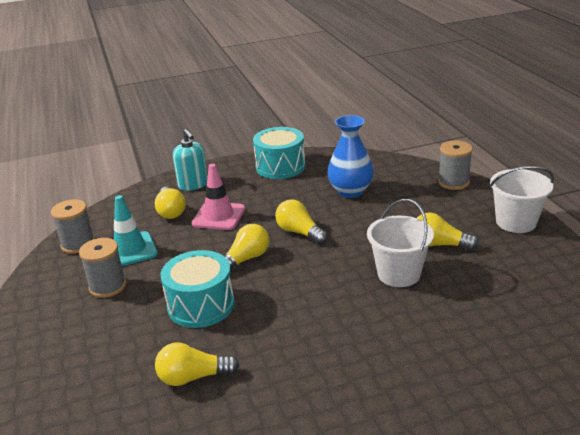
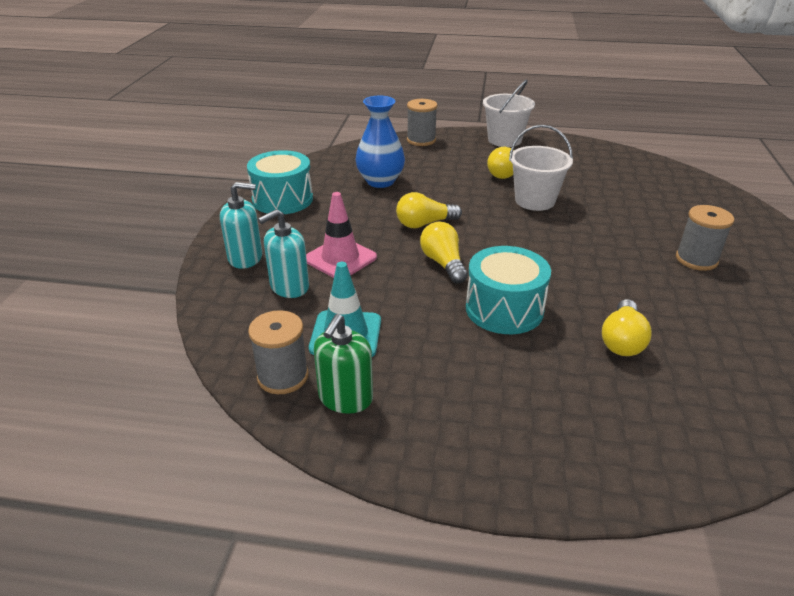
camera: 65 degrees left, 5 degrees up
(67, 272) = (345, 398): none -> green soap dispenser
(108, 286) = (412, 368): grey spool -> grey spool (696, 259)
(170, 211) = (289, 287): yellow light bulb -> turquoise soap dispenser

